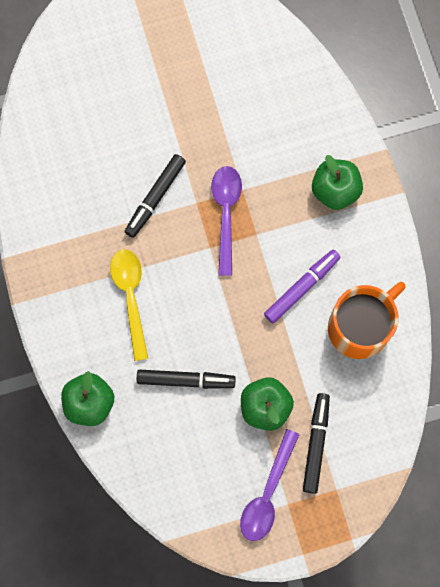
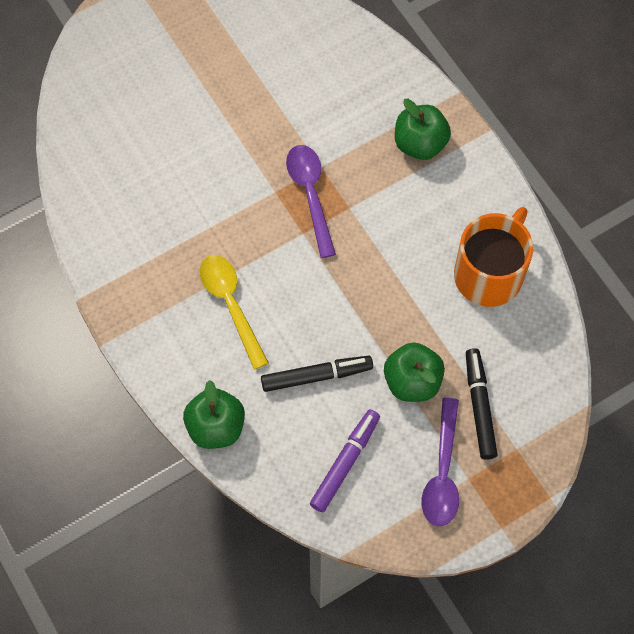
camera: 15 degrees left, 10 degrees down
(155, 198) = (229, 197): black marker -> none
(301, 288) = (414, 249): purple marker -> purple marker (345, 463)

